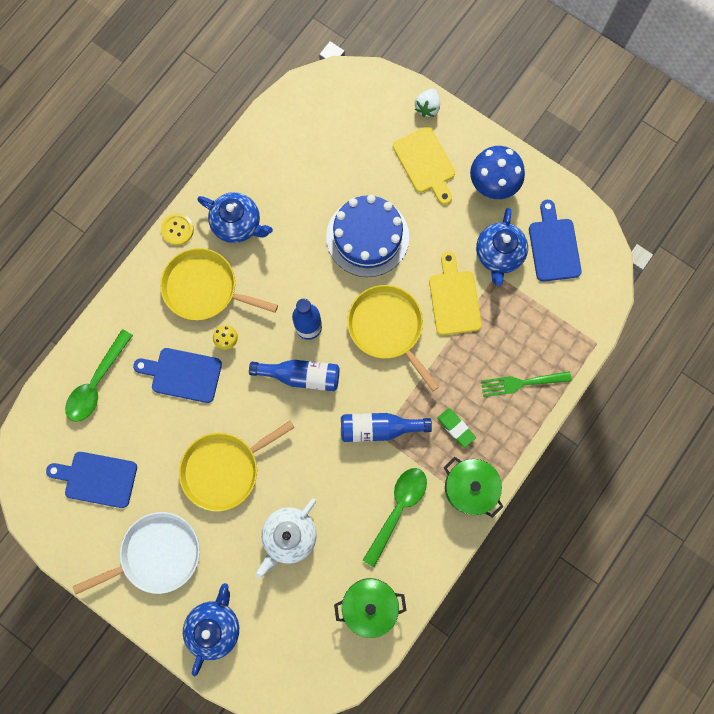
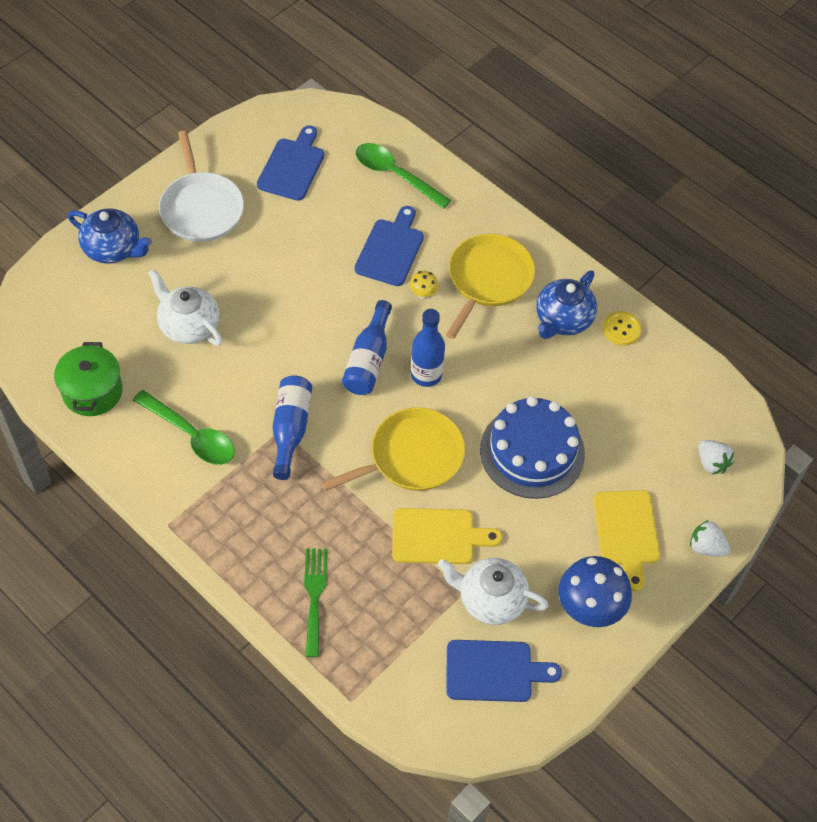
camera: 95 degrees right, 20 degrees down
(177, 230) = (562, 262): yellow button -> yellow button (621, 329)
(224, 469) = (277, 275): yellow pan -> none
(355, 106) = (711, 463): none -> white strawberry
(425, 163) = (626, 532): yellow cutting board -> yellow cutting board turned 75 degrees counterclockwise
(456, 428) = (273, 512): green eraser -> none
(469, 487) = (197, 515): green pot -> none
(499, 255) = (490, 599): blue teapot -> white teapot

